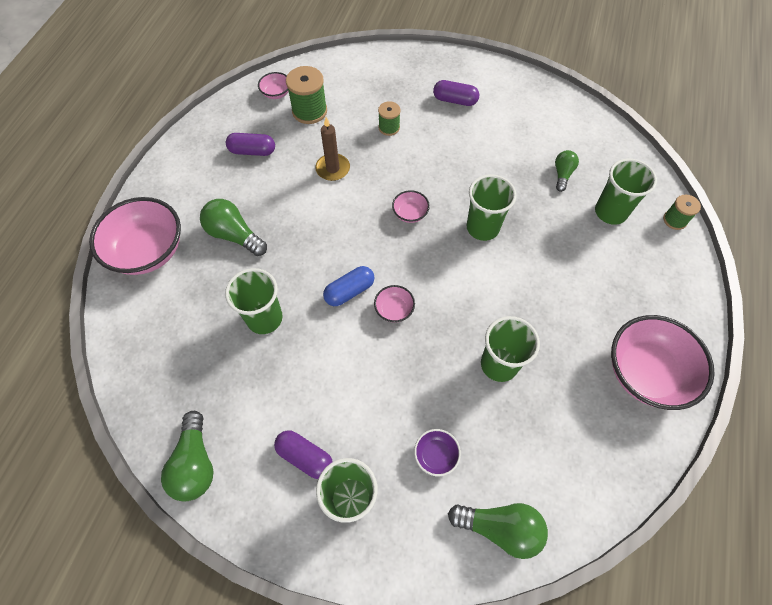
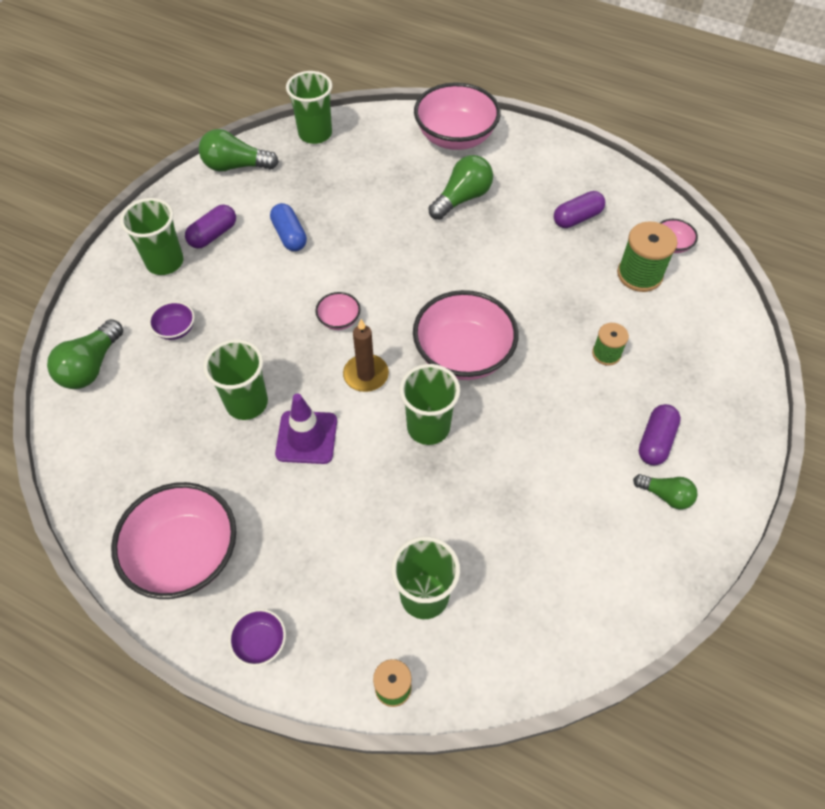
camera: 100 degrees right, 5 degrees down
(252, 151) = (577, 218): purple capsule -> purple capsule turned 45 degrees clockwise
(264, 318) = (358, 216): green cup -> green cup (315, 134)
(333, 169) = (542, 288): brown candle -> brown candle (366, 375)
(349, 291) = (371, 284): blue capsule -> blue capsule (289, 235)
(410, 213) = (463, 354): pink bowl -> pink bowl, size x2.23
(517, 309) = (306, 437): none -> purple traffic cone
(562, 174) = (501, 550): green light bulb -> green light bulb (665, 495)
(684, 302) = (260, 642): none -> purple bowl

